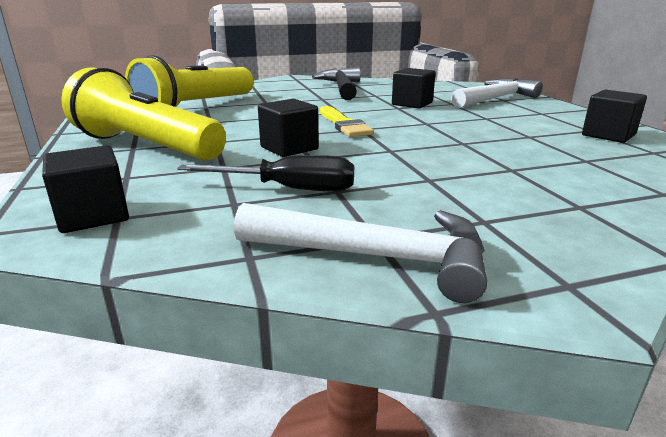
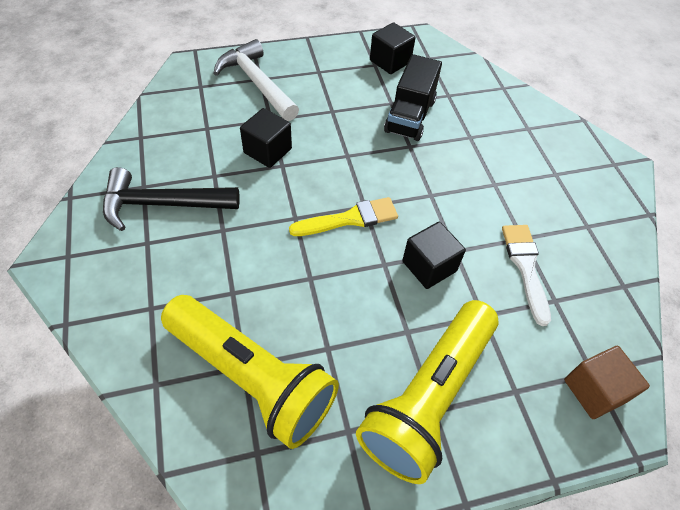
camera: 90 degrees left, 30 degrees up
(93, 215) = (594, 390): black cube -> brown cube
(288, 189) = (525, 267): black screwdriver -> white brush
(375, 257) = (610, 229): white hammer -> none
(515, 143) = (410, 116): none -> black truck

